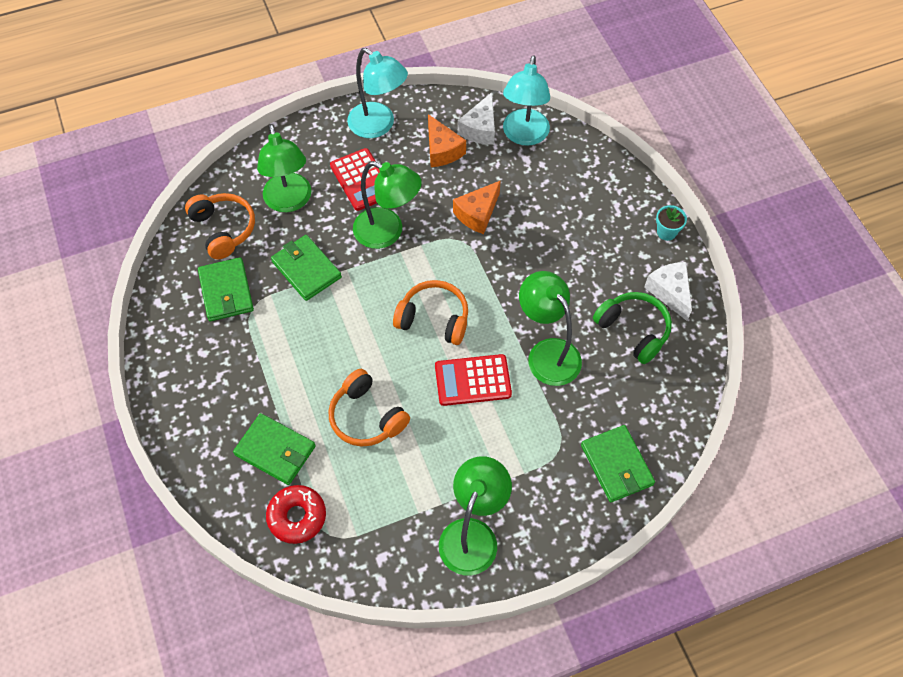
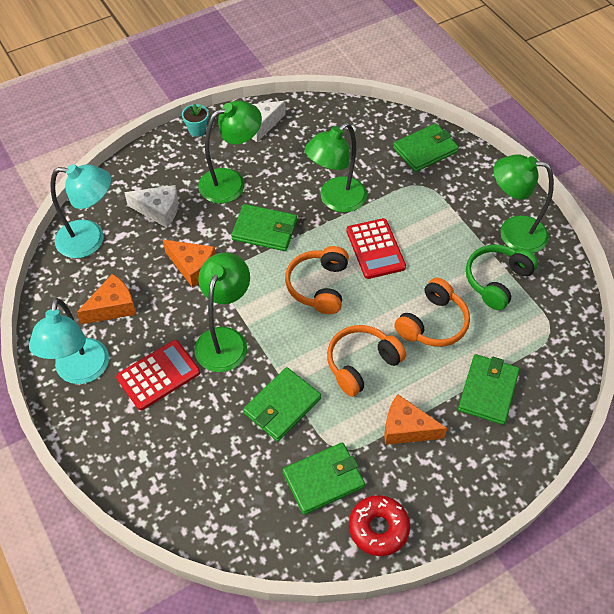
camera: 100 degrees left, 5 degrees down
(223, 229) = (242, 504): orange headphones -> orange headphones (361, 364)
(256, 367) = (406, 428): none -> orange cheese
(289, 201) = (195, 441): green lamp -> green lamp (231, 182)
(297, 517) = (543, 359): red donut -> red donut (378, 528)
(378, 126) = (80, 372): turquoise lamp -> turquoise lamp turned 150 degrees clockwise
(480, 129) = (82, 277): white cheese -> white cheese (159, 210)
(514, 280) = (265, 230): none -> green wallet
(633, 330) = (301, 146): green headphones -> green headphones (496, 280)

